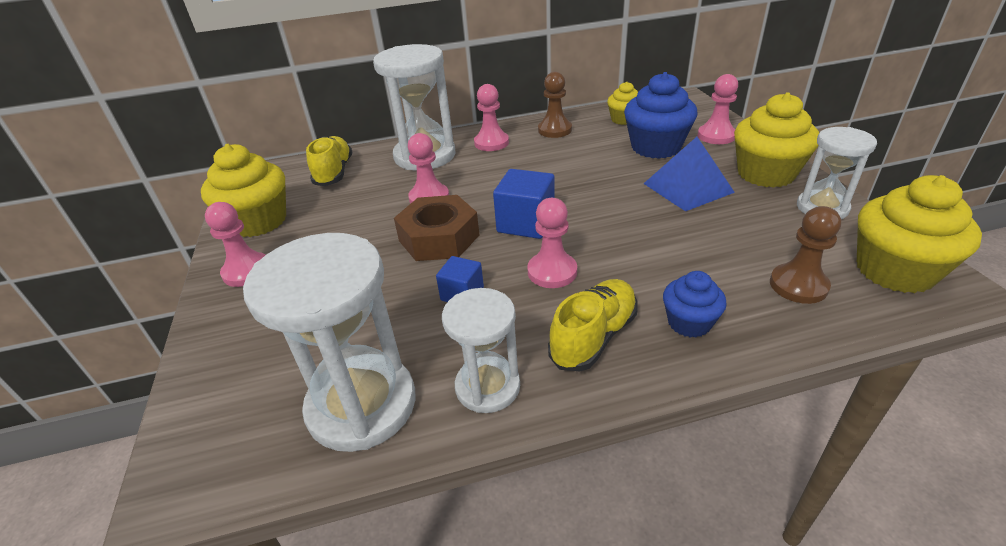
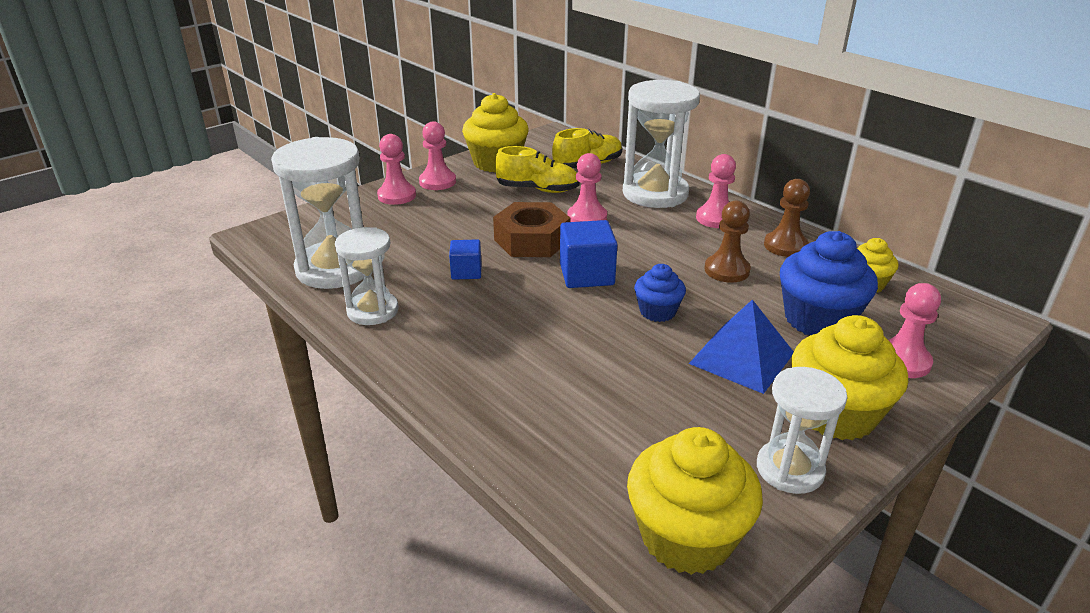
camera: 60 degrees right, 5 degrees down
(552, 272) = (523, 306): pink pawn -> pink pawn (397, 196)
(593, 337) = (450, 345): yellow shoe -> yellow shoe (537, 189)
(689, 323) = (498, 393): blue cupcake -> blue cupcake (657, 311)
(798, 285) = (602, 458): brown pawn -> brown pawn (727, 270)

